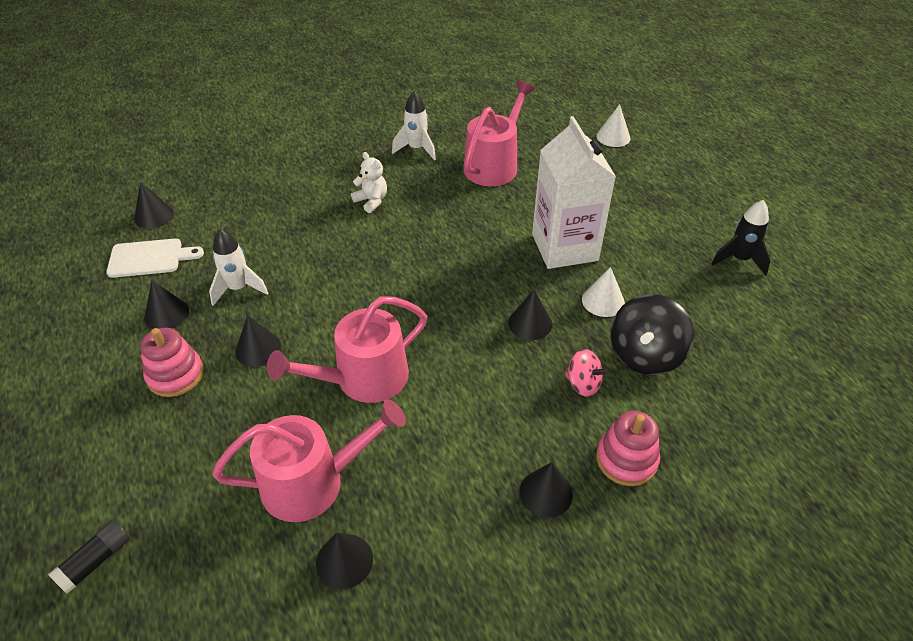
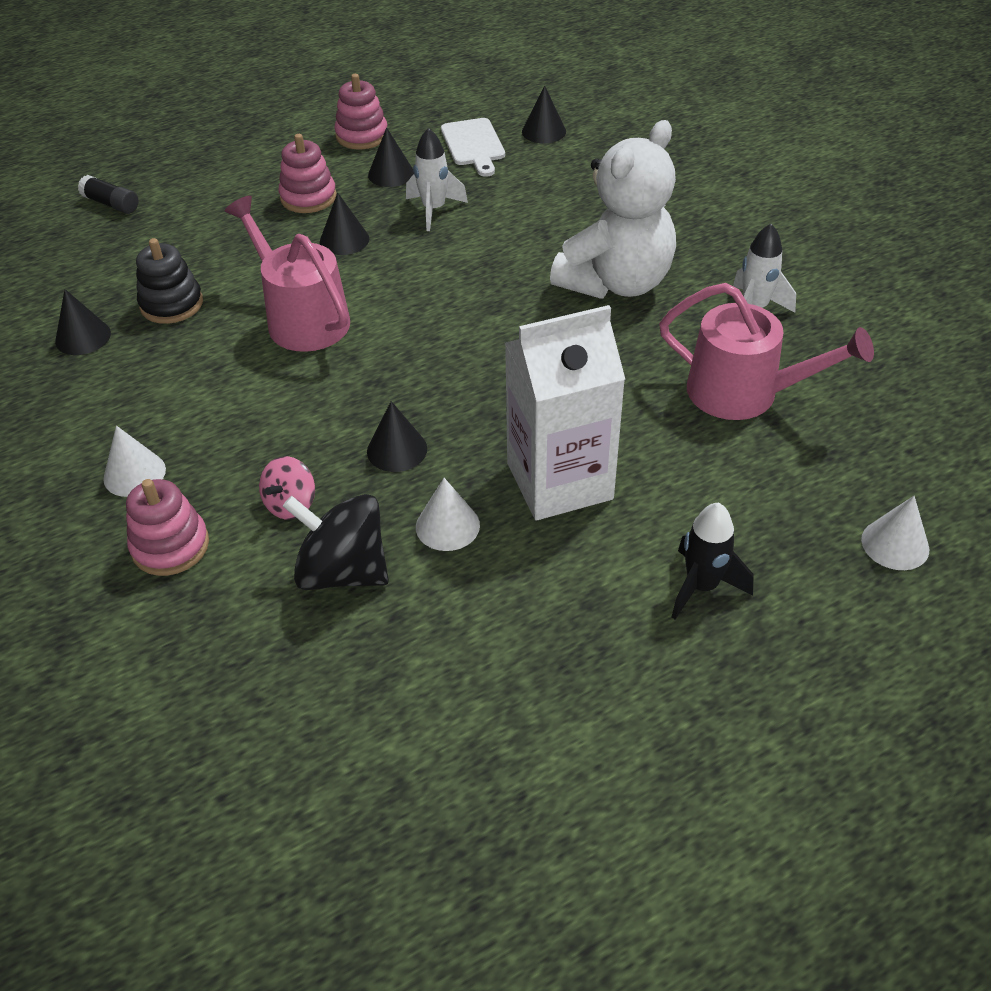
camera: 85 degrees right, 0 degrees up
(86, 333) = (362, 136): none -> pink stacking toy
(312, 482) = (171, 304): pink watering can -> black stacking toy
(371, 201) = (616, 282): white teddy bear -> white teddy bear, size x2.35
(546, 493) = (134, 474): black cone -> white cone
(739, 259) = (573, 715): black rocket -> black rocket (701, 587)

